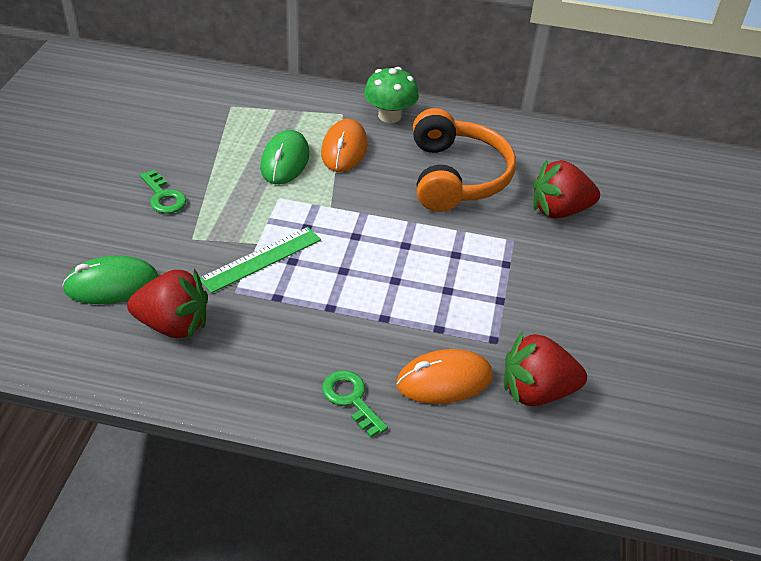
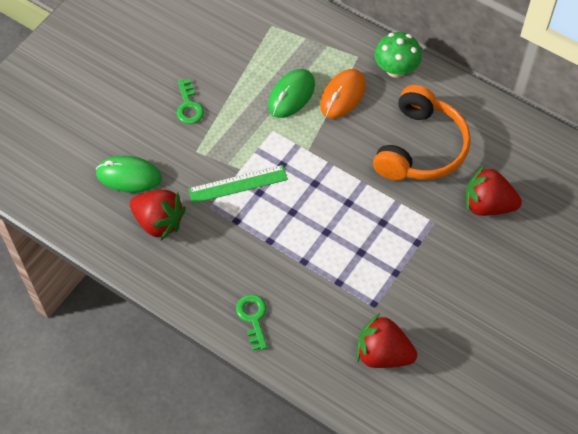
camera: 25 degrees right, 15 degrees up
(444, 380) = (322, 324): orange mouse -> none

